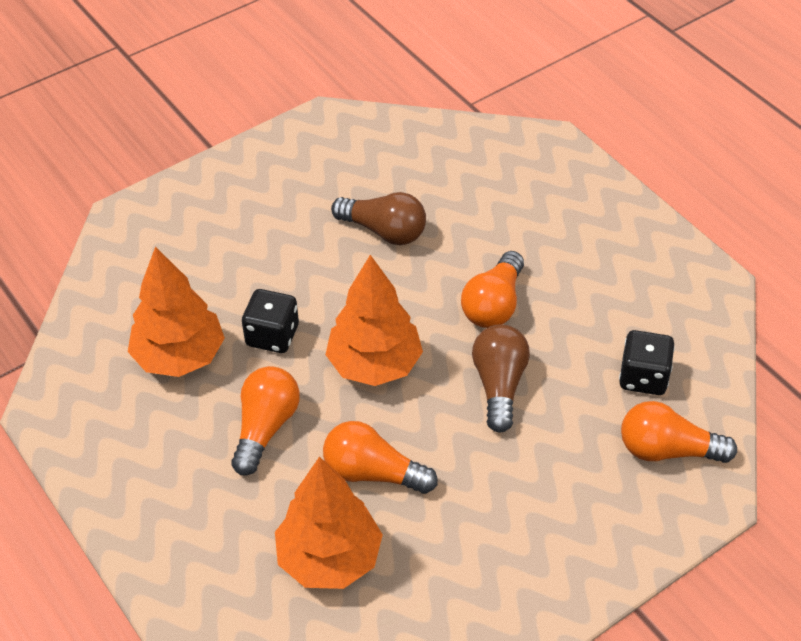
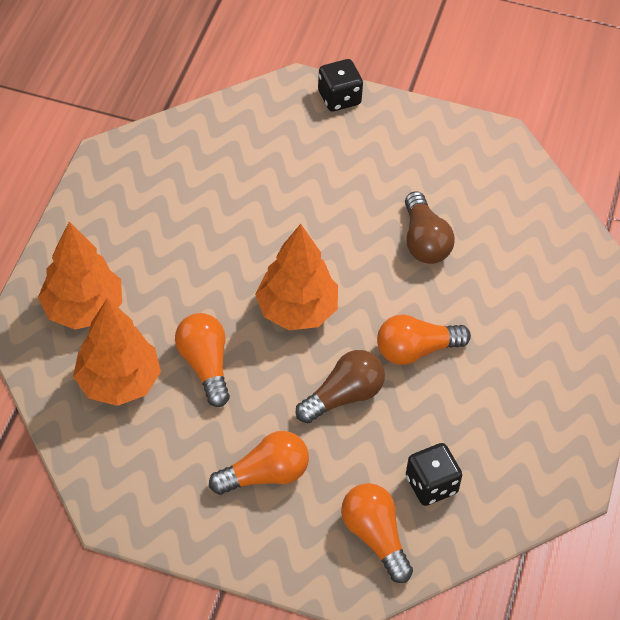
camera: 50 degrees right, 5 degrees up
(180, 357) = (208, 197): orange tree -> orange tree (83, 309)
(265, 428) = (191, 281): orange light bulb -> orange light bulb (265, 475)
(272, 336) = (270, 236): black dice -> black dice (339, 98)

